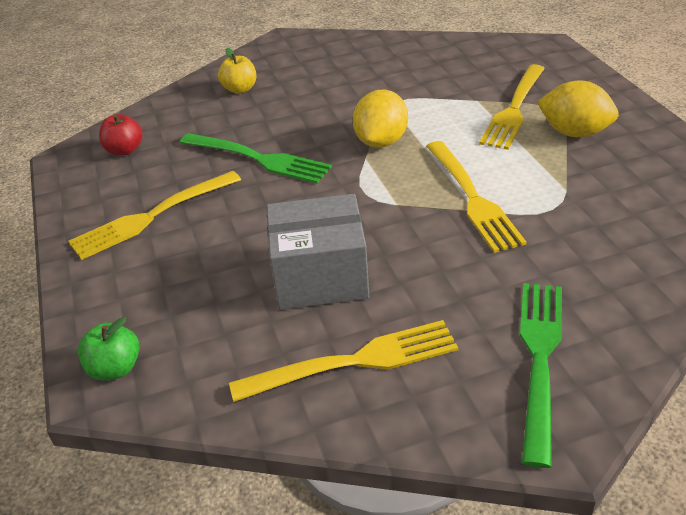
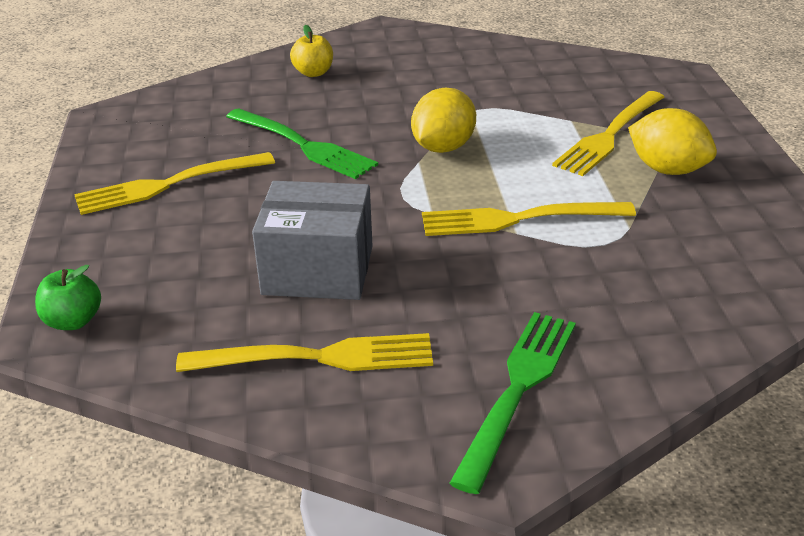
camera: 10 degrees right, 5 degrees down
(125, 150) = (167, 116): red apple -> none
(472, 198) = (518, 219): yellow fork -> yellow fork turned 90 degrees clockwise

